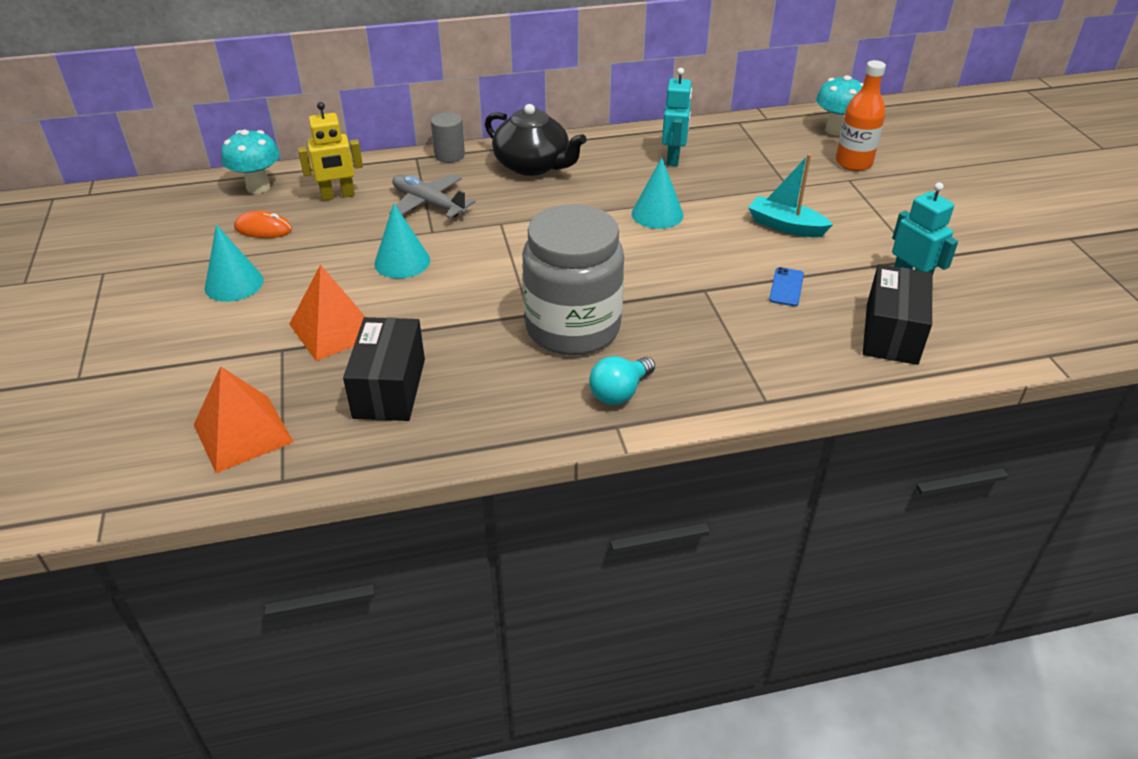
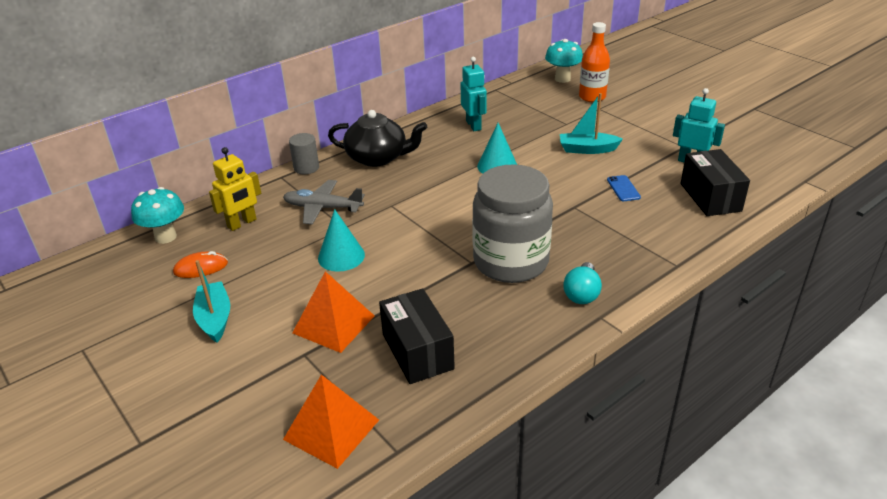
camera: 25 degrees left, 5 degrees down
(234, 284) = (215, 318): turquoise cone -> turquoise boat

